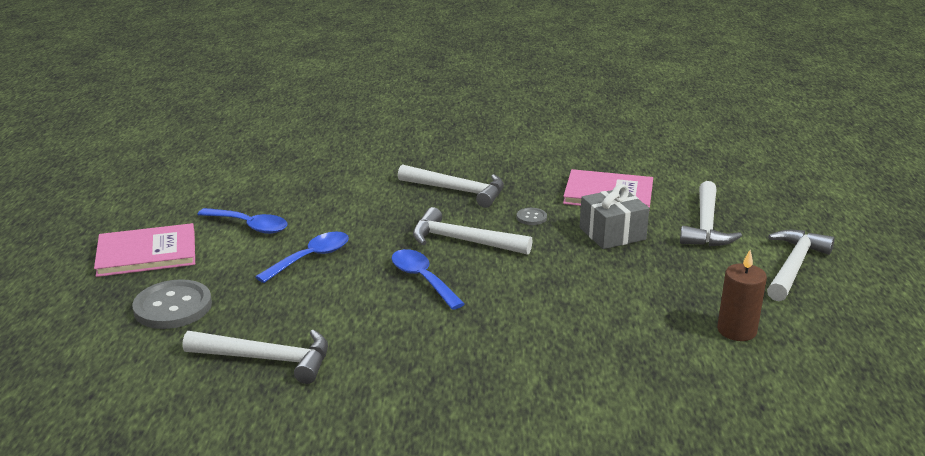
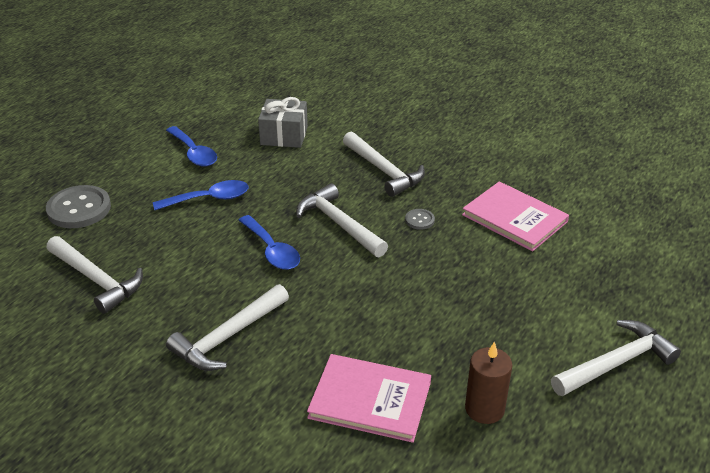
camera: 30 degrees right, 10 degrees up
(147, 253) = (104, 154): pink book -> pink book (370, 400)
(423, 279) = (271, 250): blue spoon -> blue spoon turned 150 degrees clockwise
(612, 234) = (474, 262): grey gift -> grey gift (284, 135)
(706, 225) = (574, 285): white hammer -> white hammer (228, 337)

